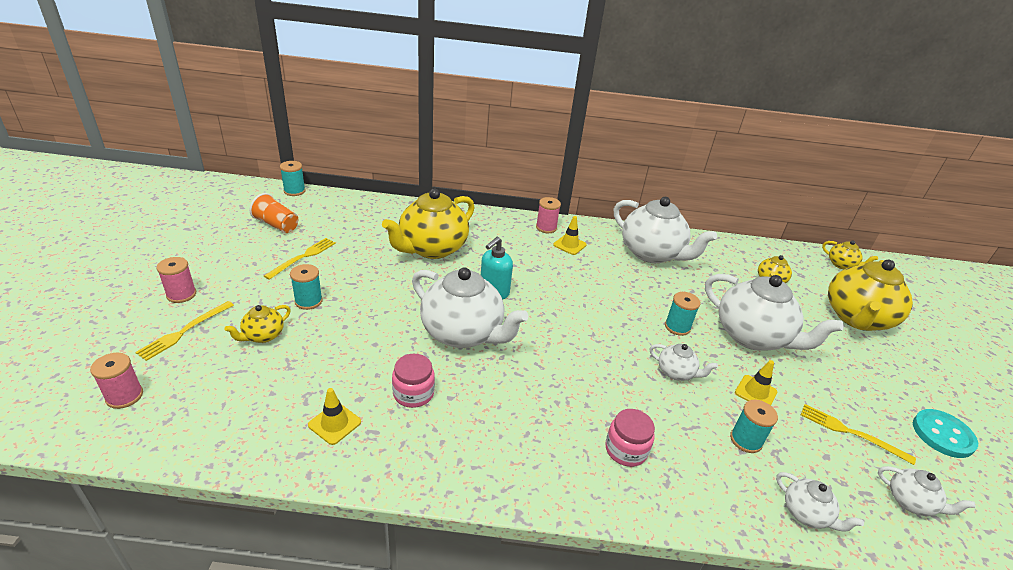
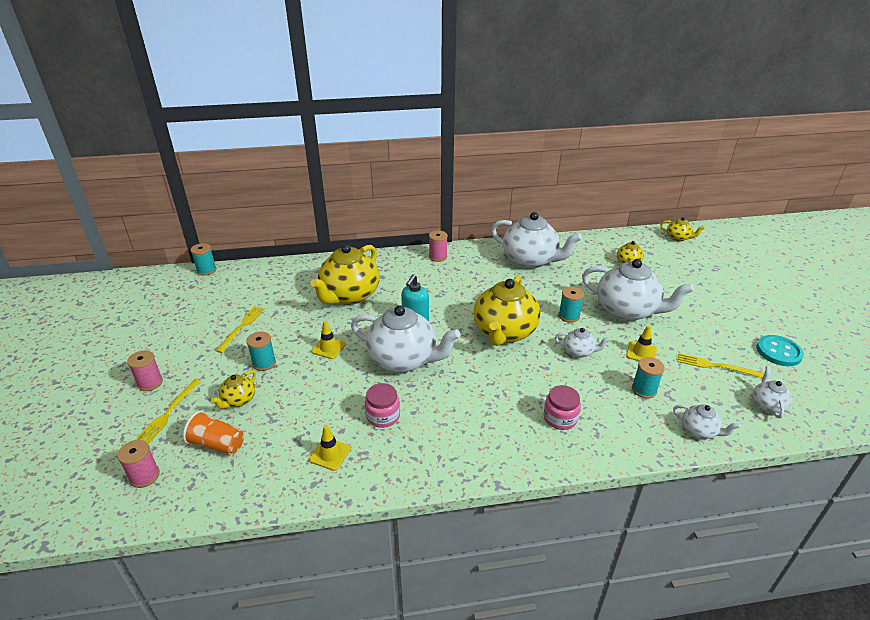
camera: 10 degrees left, 0 degrees up
(277, 225) = (205, 304): orange cup -> orange cup (217, 444)
(569, 245) = (462, 267): yellow traffic cone -> yellow traffic cone (328, 348)
(856, 318) = (699, 279): yellow teapot -> yellow teapot (504, 332)
(910, 502) = (767, 405): white teapot -> white teapot turned 105 degrees counterclockwise

